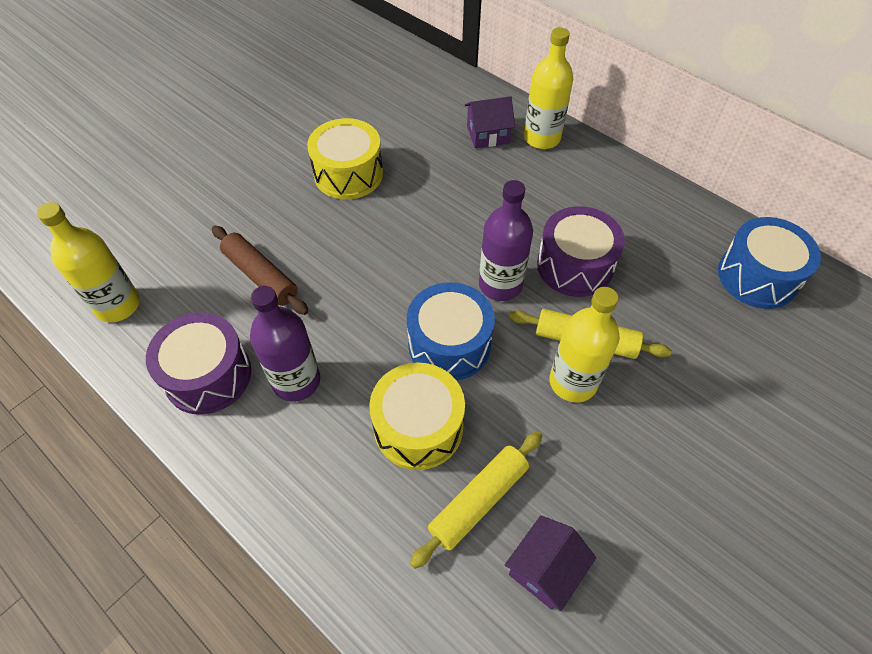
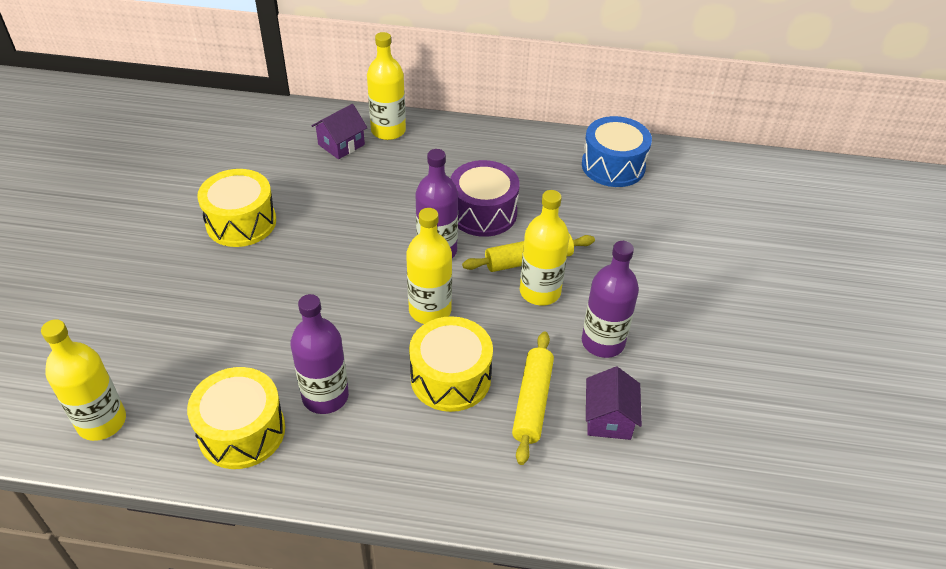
camera: 35 degrees left, 10 degrees down
(208, 375) = (242, 431): purple drum -> yellow drum
(260, 276) = (225, 335): brown rolling pin -> none
(449, 344) = (430, 310): blue drum -> yellow bottle
(600, 476) = (603, 342): none -> purple bottle

